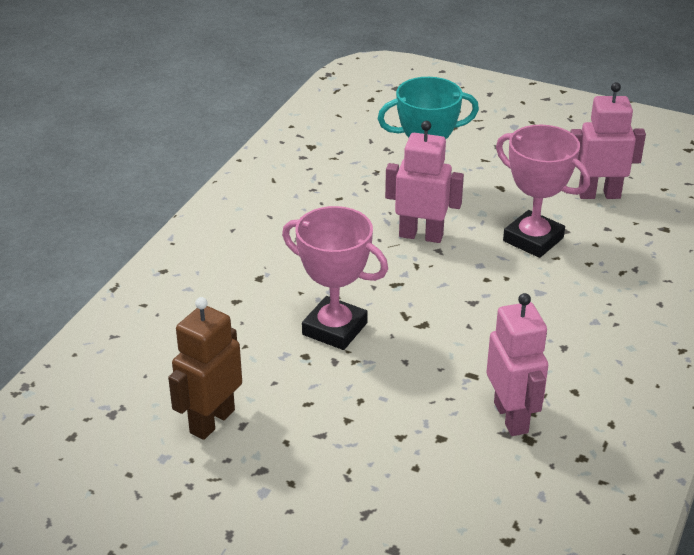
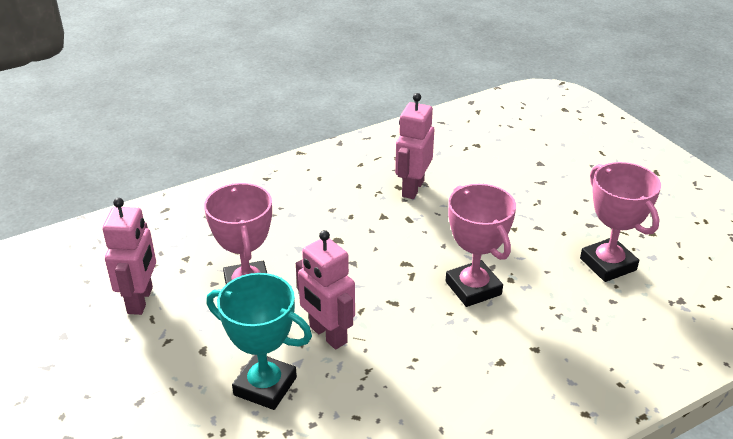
camera: 145 degrees left, 0 degrees up
(211, 421) = (608, 264): brown robot -> pink trophy
(599, 194) = (141, 300): pink robot -> pink robot turned 120 degrees counterclockwise

